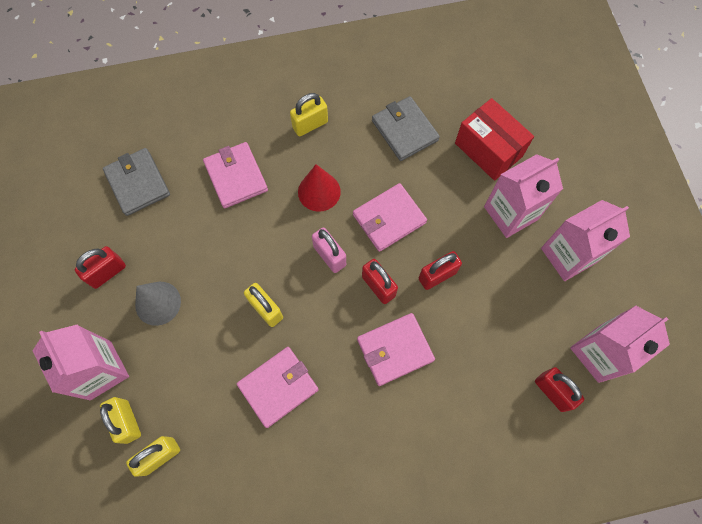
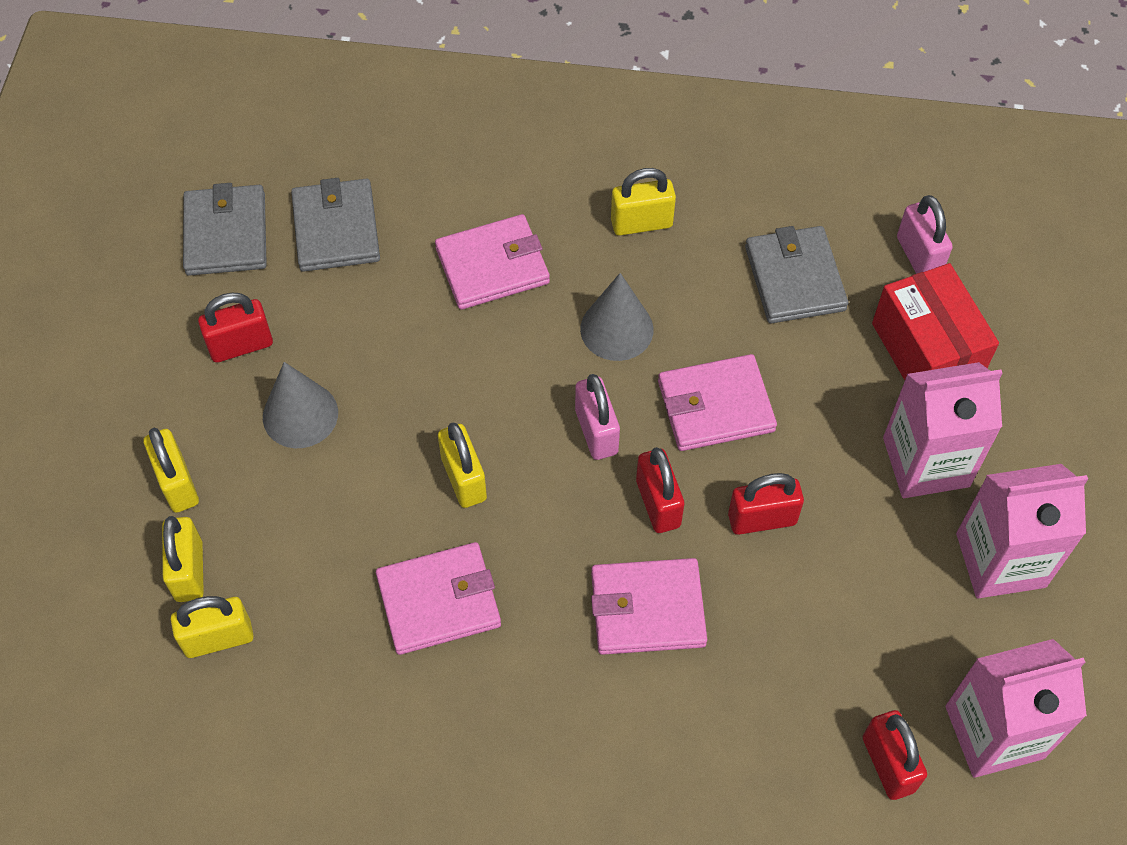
camera: 20 degrees right, 10 degrees down
(73, 207) = (226, 234): none -> grey wallet
(100, 370) = (177, 483): pink carton -> yellow padlock
(236, 177) = (492, 266): pink wallet -> pink wallet turned 75 degrees clockwise
(319, 191) = (616, 329): red cone -> grey cone
(465, 97) = (918, 256): none -> pink padlock

